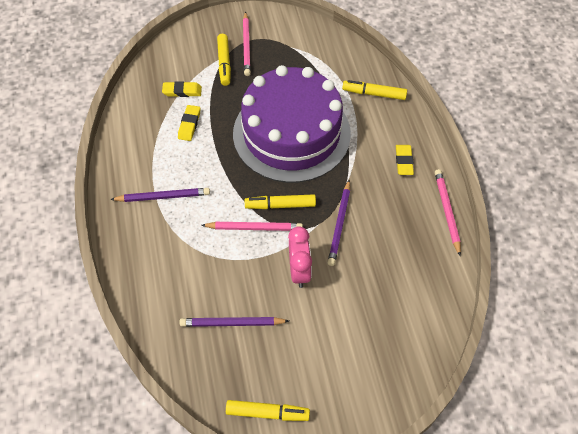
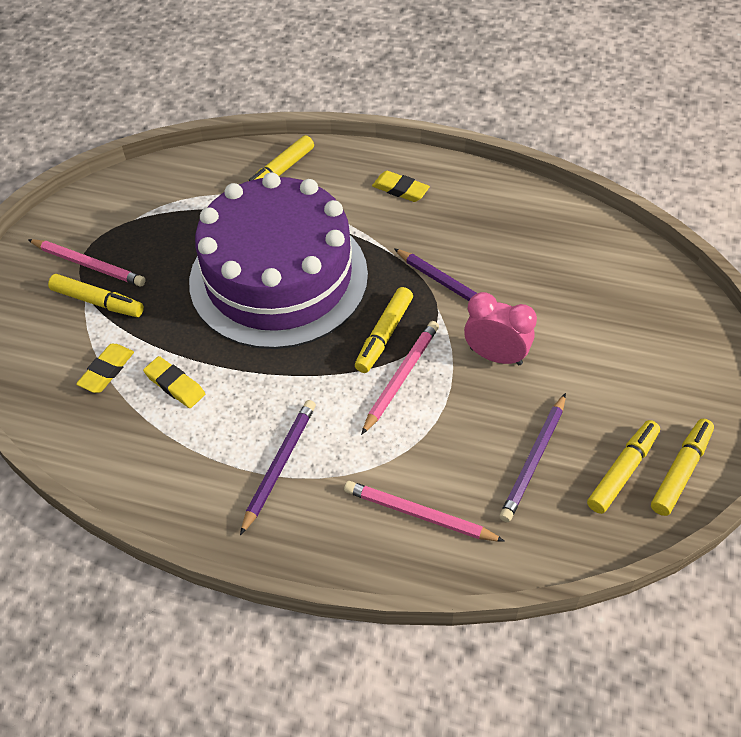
camera: 60 degrees left, 5 degrees down
(249, 377) = (622, 471): none -> yellow marker
(447, 211) = (495, 184): pink pencil -> pink pencil (419, 514)

